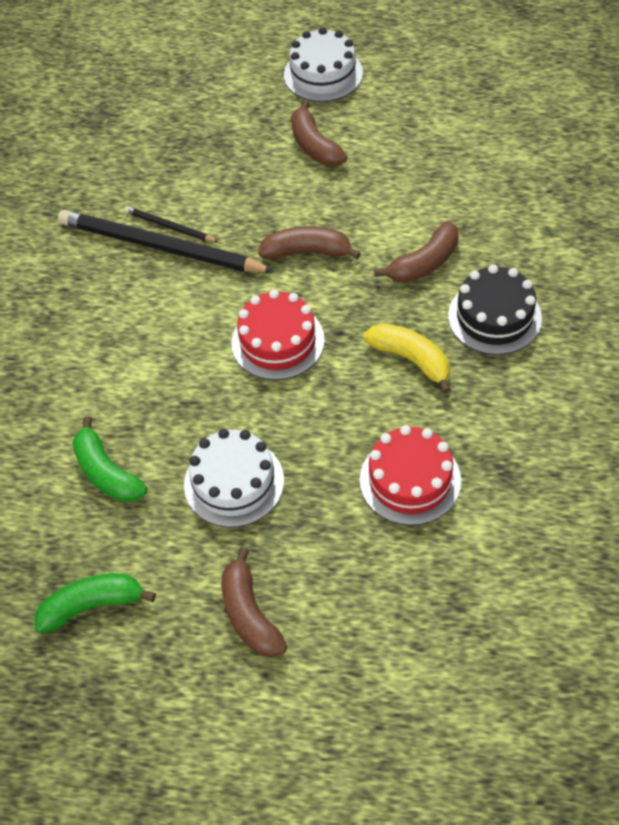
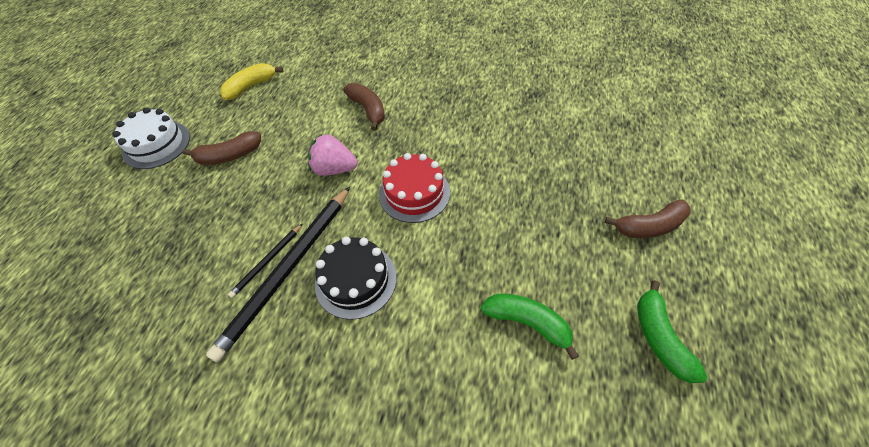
camera: 85 degrees left, 0 degrees up
(106, 472) = (527, 322): green banana -> green banana turned 120 degrees counterclockwise
(234, 482) = (539, 229): white cake -> none
(307, 252) = (334, 169): brown banana -> pink strawberry
(410, 480) = (539, 134): red cake -> none
(411, 359) = (446, 124): yellow banana -> yellow banana (251, 86)
(494, 317) = (421, 84): black cake -> black cake (356, 280)

